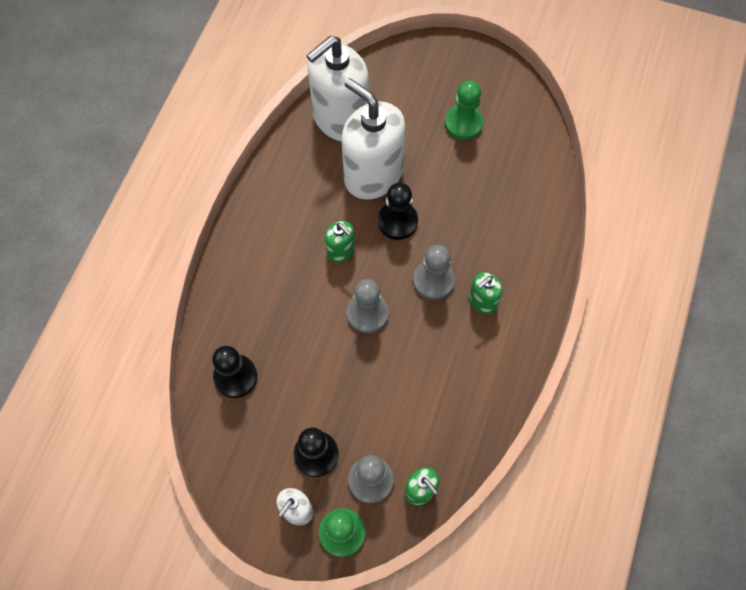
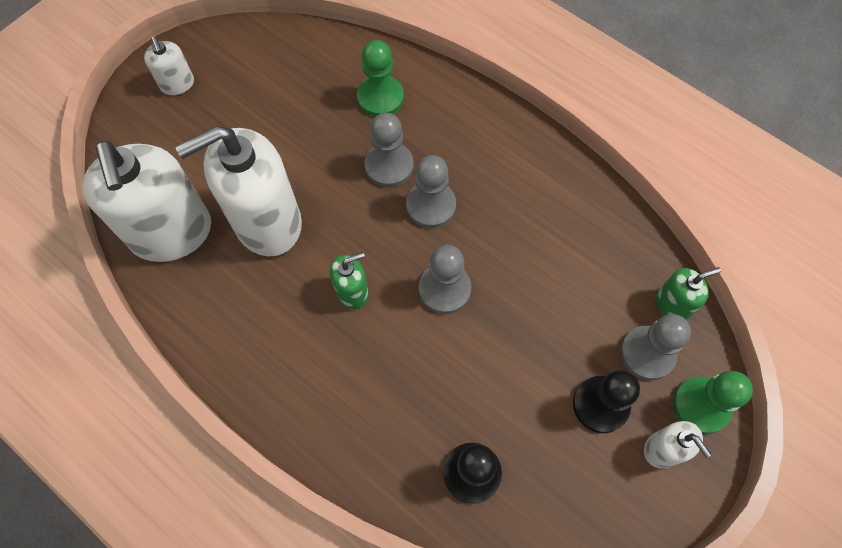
camera: 70 degrees left, 0 degrees up
(397, 221) = (341, 217): black pawn -> none
(455, 239) = (389, 166): none -> grey pawn
(460, 71) = (177, 84): none -> white soap dispenser
(463, 123) = (247, 106): green pawn -> green pawn (380, 97)
(482, 301) = (474, 166): green soap dispenser -> none

